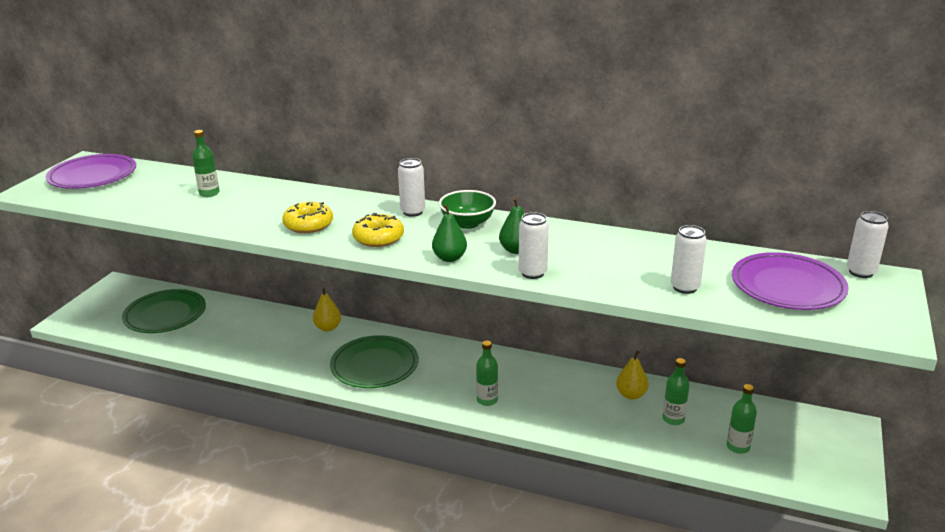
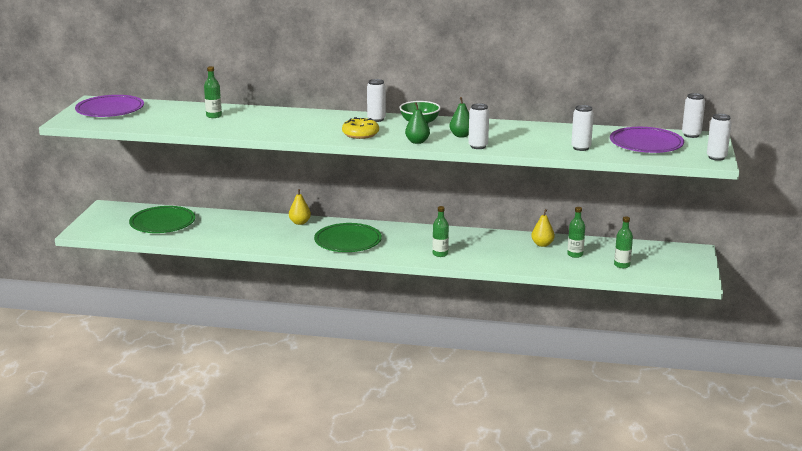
camera: 10 degrees left, 5 degrees down
(308, 225) = (304, 130): yellow donut -> none
(899, 324) = (716, 157): none -> white can

